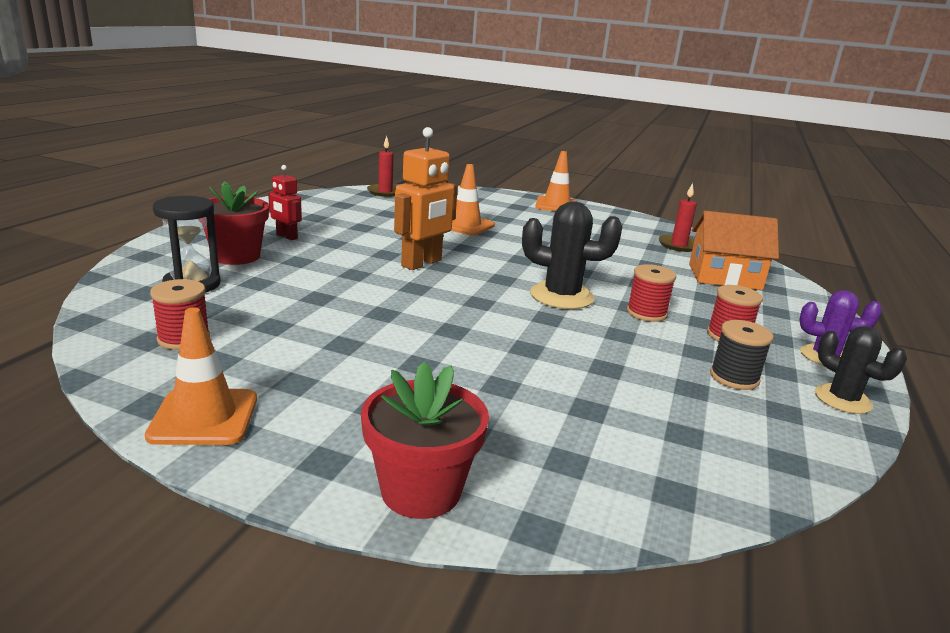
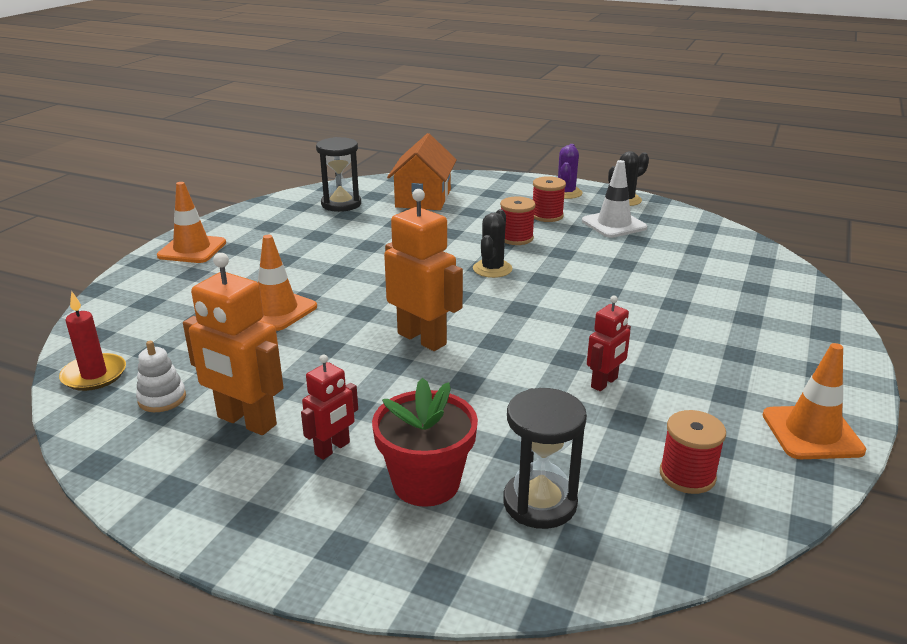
camera: 85 degrees left, 5 degrees up
(325, 219) = (246, 421): none -> orange robot
(337, 323) = (604, 383): none -> red robot
(356, 204) = (162, 399): none -> white stacking toy
(421, 491) = (824, 334): red flower pot -> none
(561, 296) = (492, 269): black cactus -> black cactus, size x0.65
(678, 245) = (341, 204): red candle -> black hourglass
(734, 378) = (614, 224): black spool -> white traffic cone

